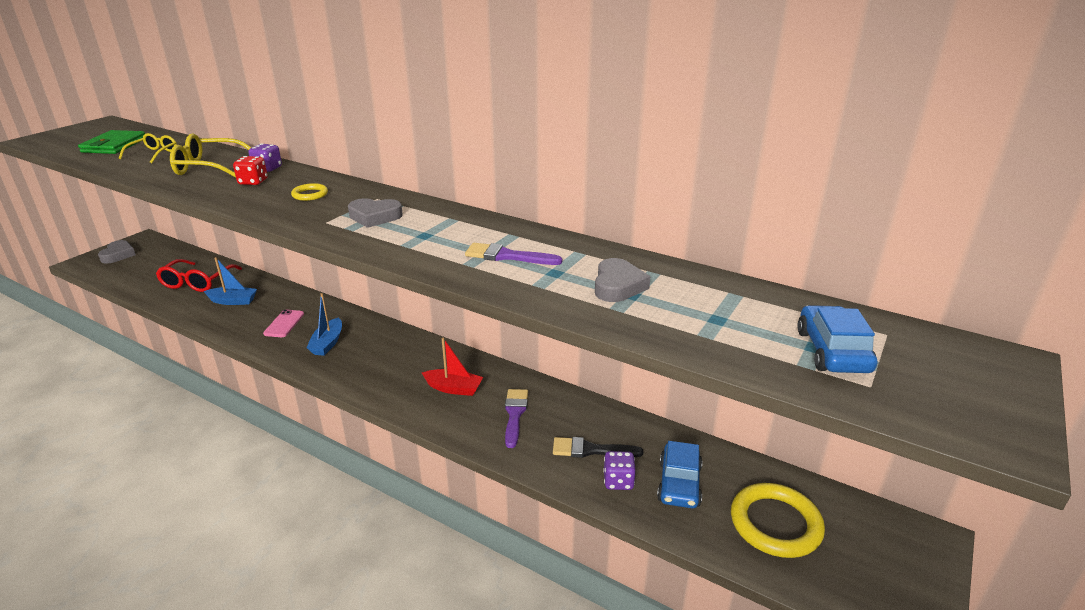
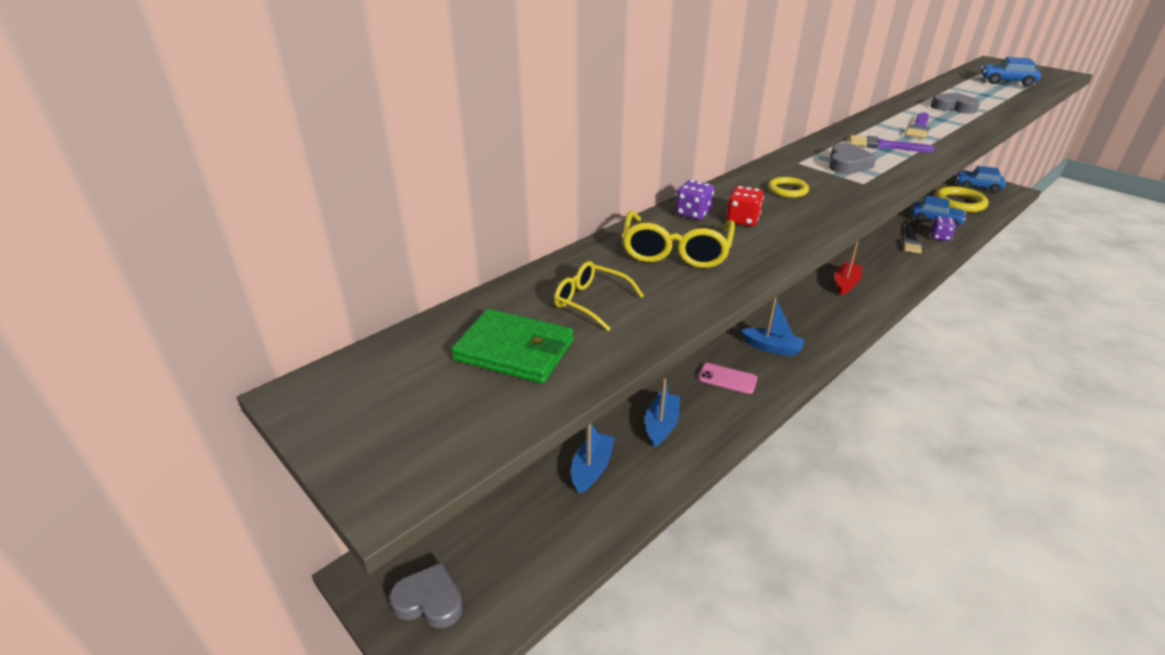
camera: 75 degrees left, 5 degrees up
(197, 282) = (592, 468): red glasses -> blue boat
(515, 414) = (876, 262): purple brush -> purple brush (884, 146)
(883, 564) = (977, 187): none -> blue car

